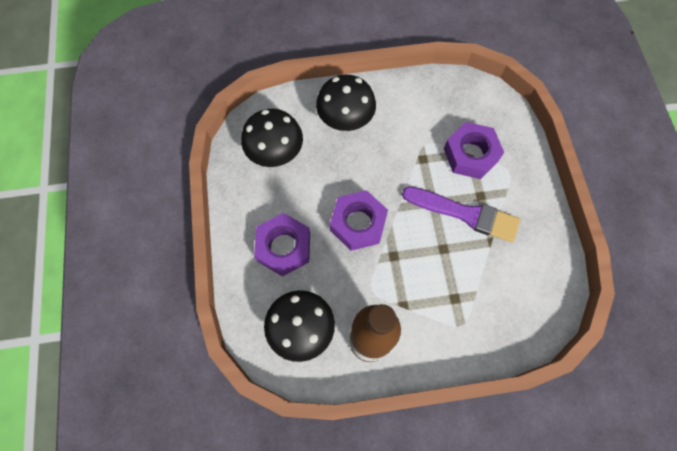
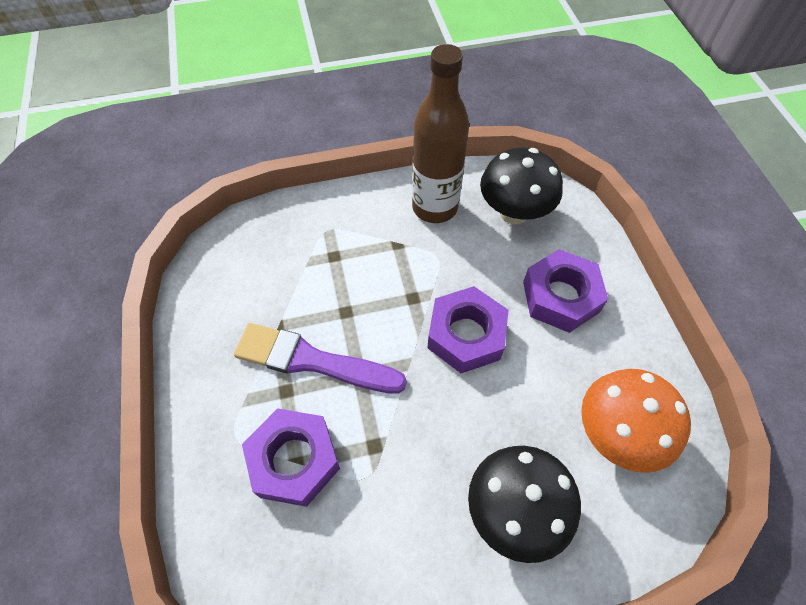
camera: 175 degrees right, 10 degrees down
(275, 153) = (616, 434): black mushroom -> orange mushroom

